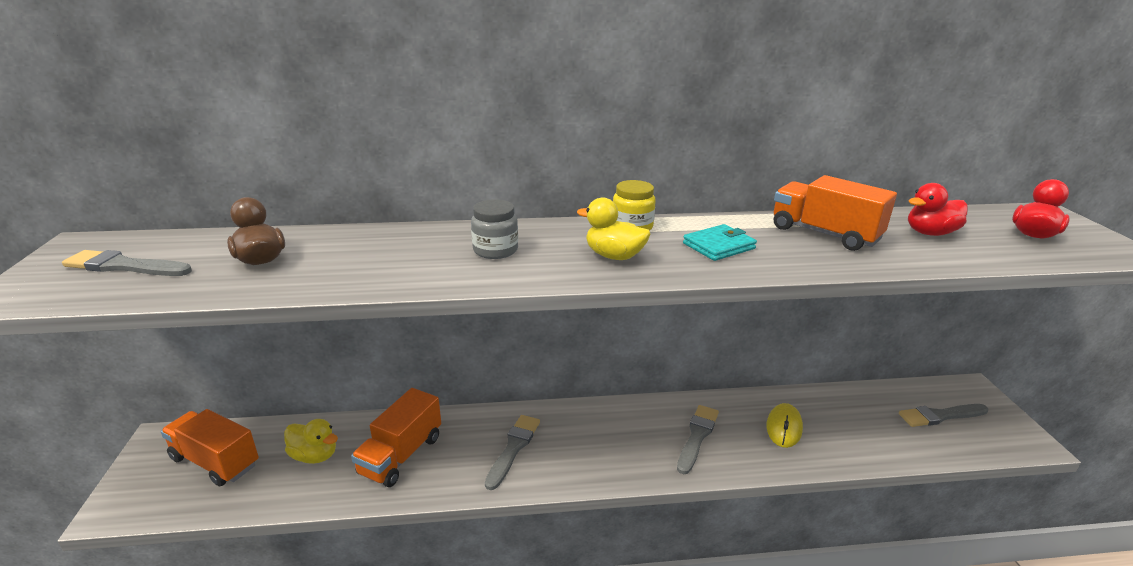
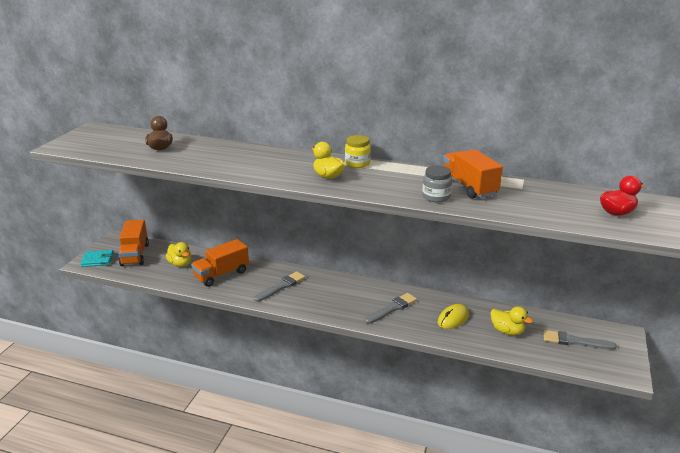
camera: 25 degrees right, 0 degrees up
(124, 266) = (105, 141): grey brush -> none
(215, 461) = (135, 255): orange truck -> orange truck turned 150 degrees counterclockwise
(495, 250) = (270, 163): grey jar -> grey jar (436, 197)
(719, 246) = (393, 182): turquoise wallet -> turquoise wallet (97, 260)
(860, 426) = (507, 331): none -> yellow duck
(930, 233) = (541, 199): red duck -> none

